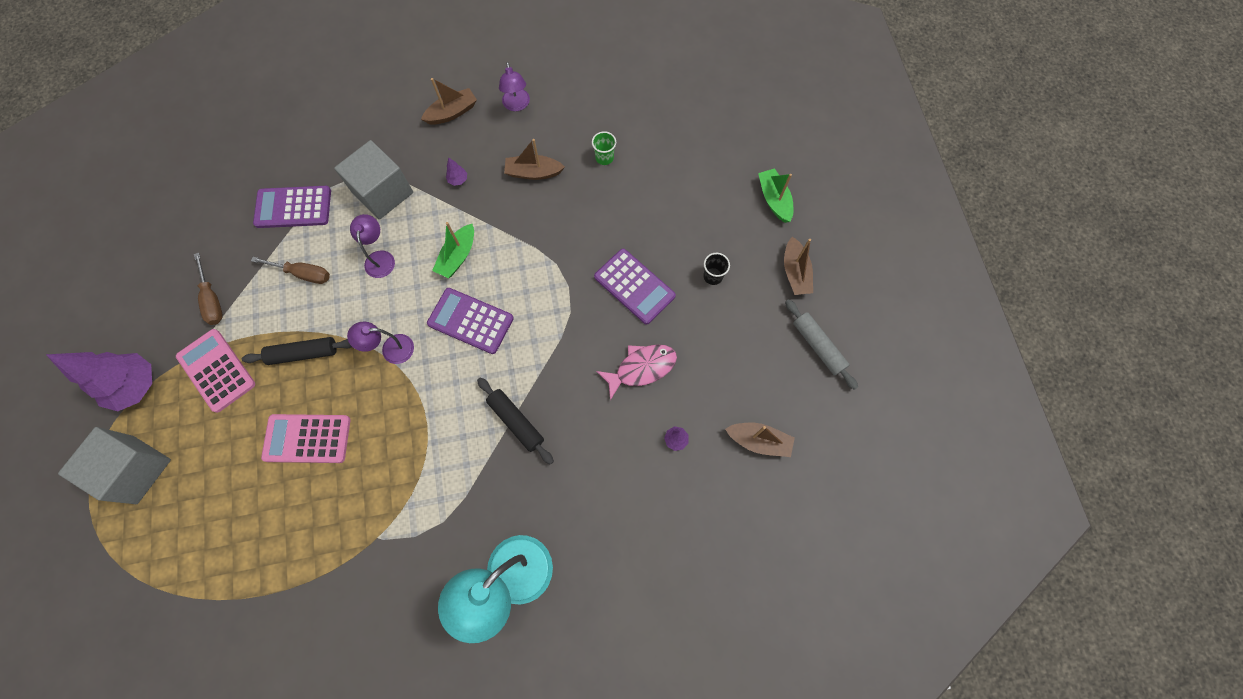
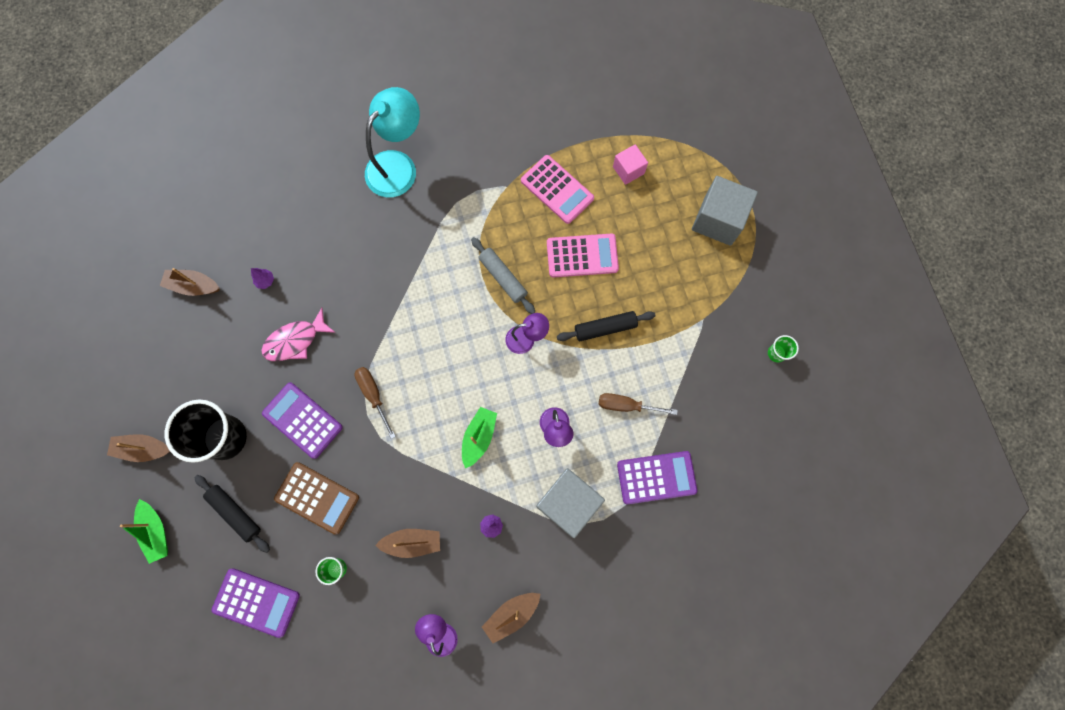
camera: 175 degrees right, 5 degrees up
(131, 312) = (776, 353): none -> green cup
(136, 386) = (744, 287): purple tree -> none
(212, 300) = (705, 371): brown screwdriver -> brown screwdriver (373, 395)
(216, 370) = (678, 306): pink calculator -> pink calculator (557, 190)
(221, 547) = (628, 170): none -> pink cube
(470, 321) = (457, 372): purple calculator -> purple calculator (256, 602)
(516, 422) = (405, 284): black rolling pin -> black rolling pin (235, 513)
(621, 215) = (317, 498): none -> brown calculator
(713, 276) = (225, 438): black cup -> black cup, size x2.30
(795, 272) = (143, 449): brown boat -> brown boat turned 75 degrees counterclockwise
(818, 346) = (131, 375): grey rolling pin -> grey rolling pin (503, 278)

